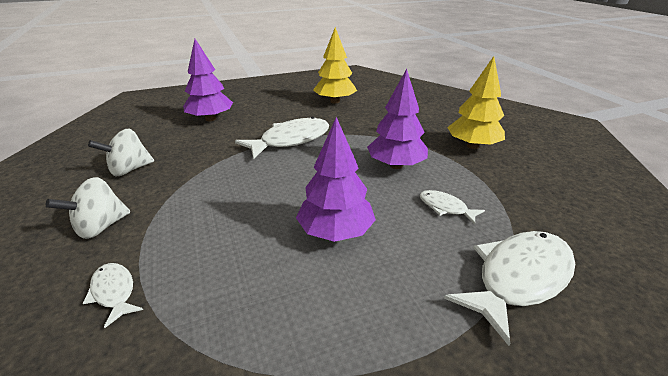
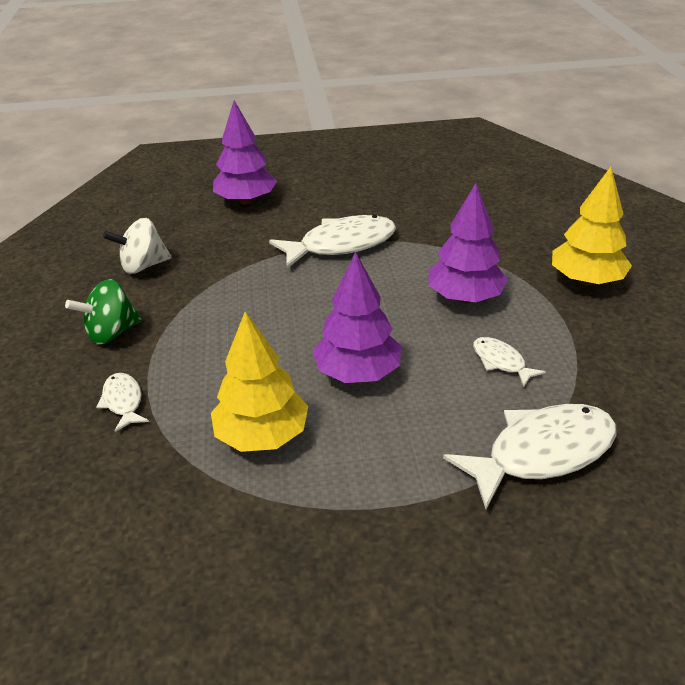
camera: 15 degrees right, 5 degrees up
(100, 227) = (111, 333): white spinning top -> green spinning top
(335, 101) = (421, 186): yellow tree -> yellow tree (262, 436)

